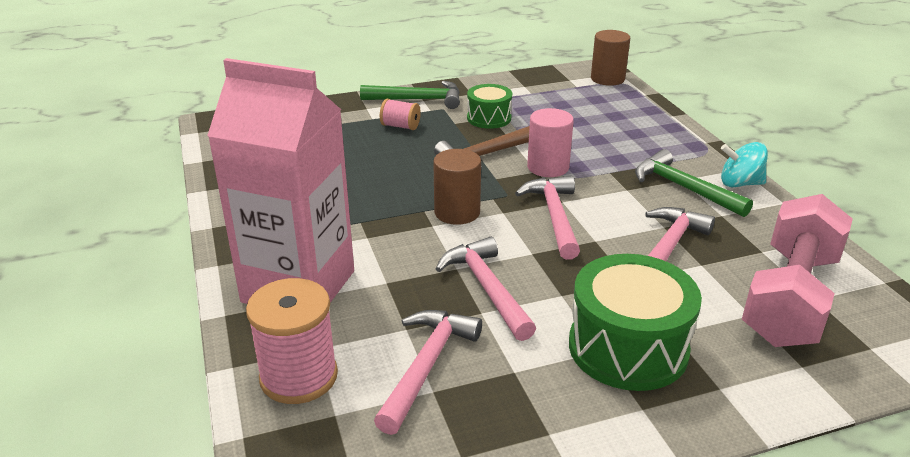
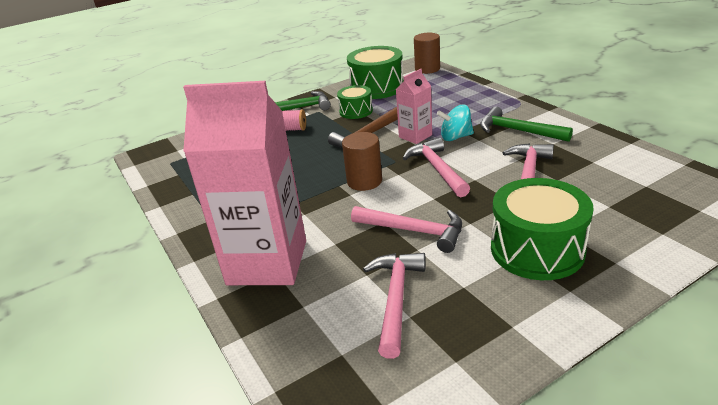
camera: 10 degrees left, 0 degrees up
(299, 376) = (299, 331): pink spool -> none
(487, 289) = (413, 231): pink hammer -> pink hammer turned 150 degrees clockwise
(530, 91) = (377, 87): none -> green drum
(548, 167) = (415, 136): pink cylinder -> pink carton
(740, 183) = (554, 120): turquoise spinning top -> turquoise spinning top (455, 137)
(790, 298) = (629, 189): pink dumbbell -> none

